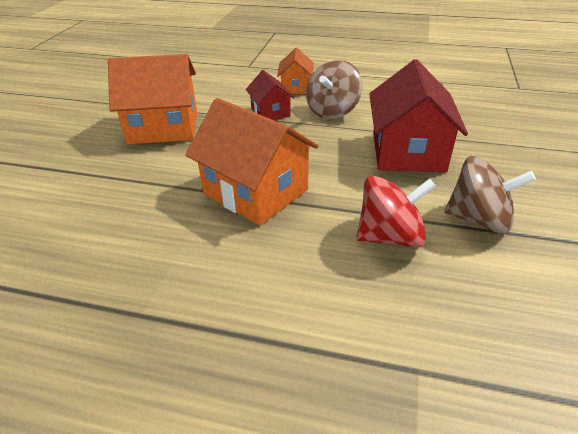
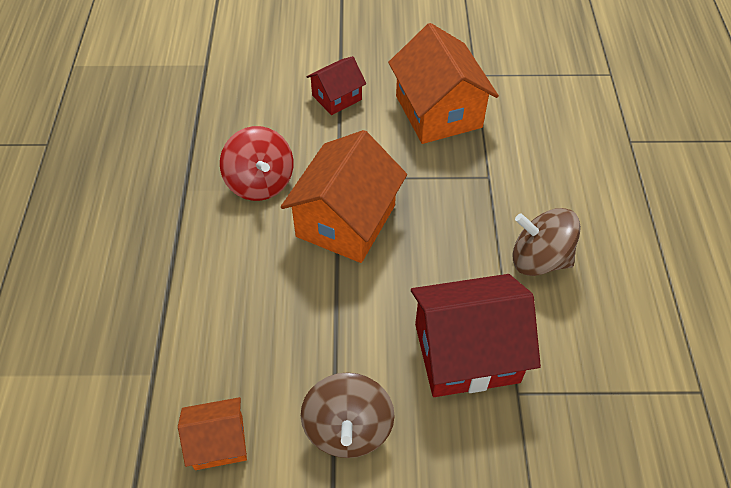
camera: 75 degrees right, 15 degrees up
(270, 112) = (509, 195): red house -> red house (337, 97)
(296, 87) = (590, 207): orange house -> orange house (219, 442)
(390, 236) = (302, 344): red spinning top -> red spinning top (260, 182)

